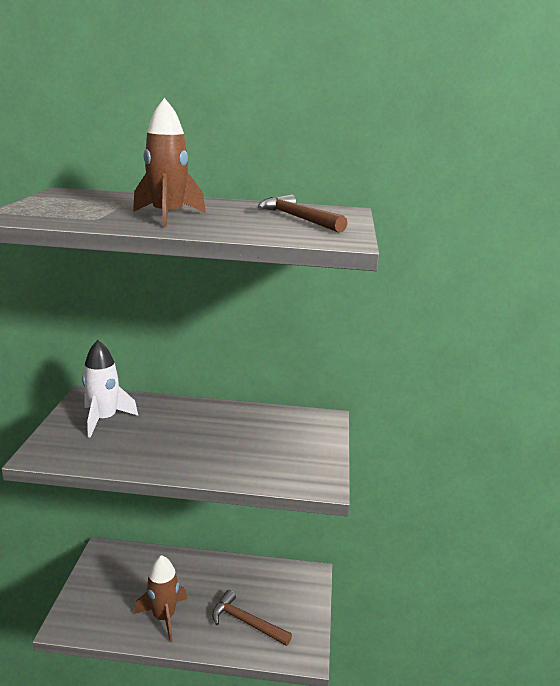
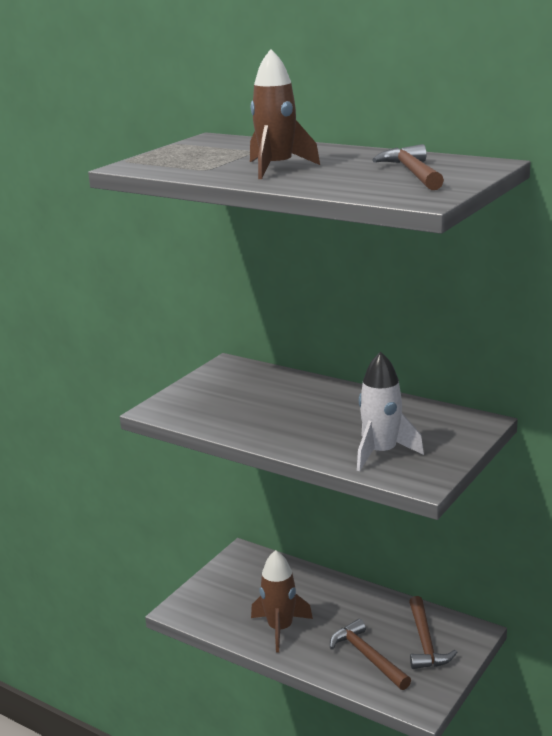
camera: 30 degrees right, 0 degrees up
(104, 419) = (233, 388): white rocket -> white rocket (381, 453)
(283, 594) = (425, 642): none -> brown hammer

